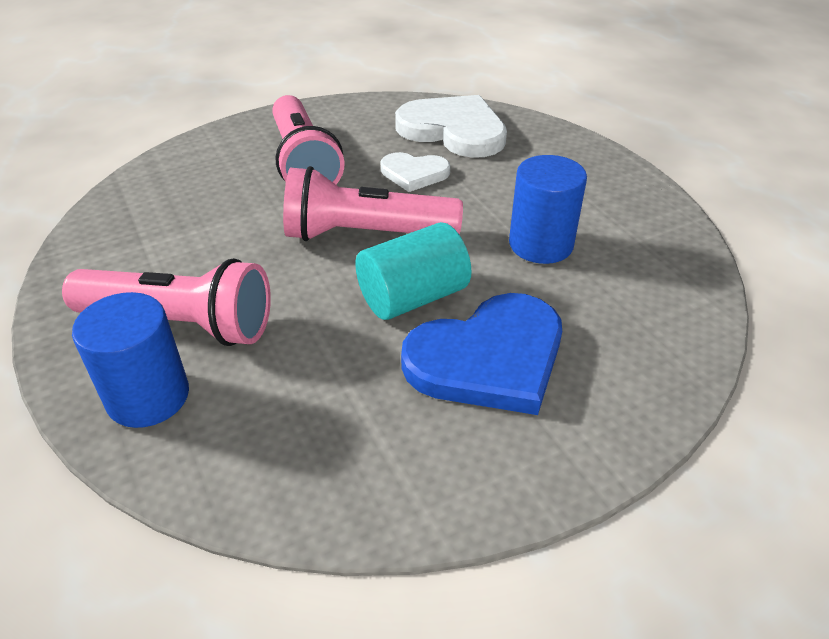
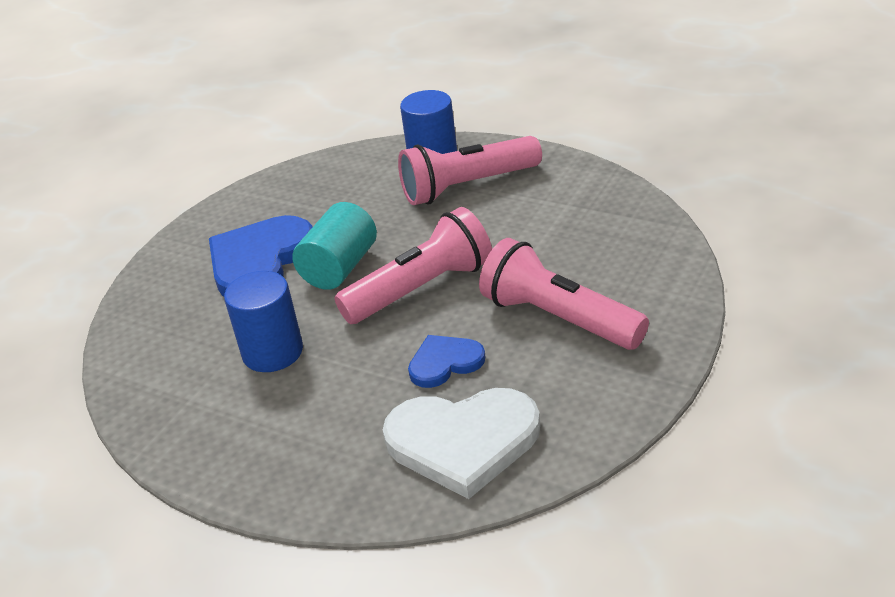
camera: 150 degrees right, 5 degrees down
(414, 173) = (445, 362): white heart -> blue heart

